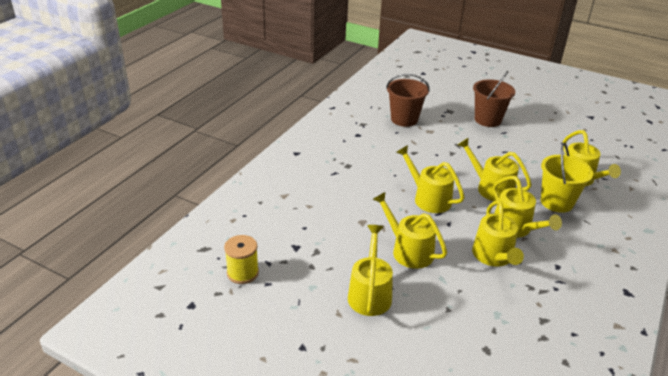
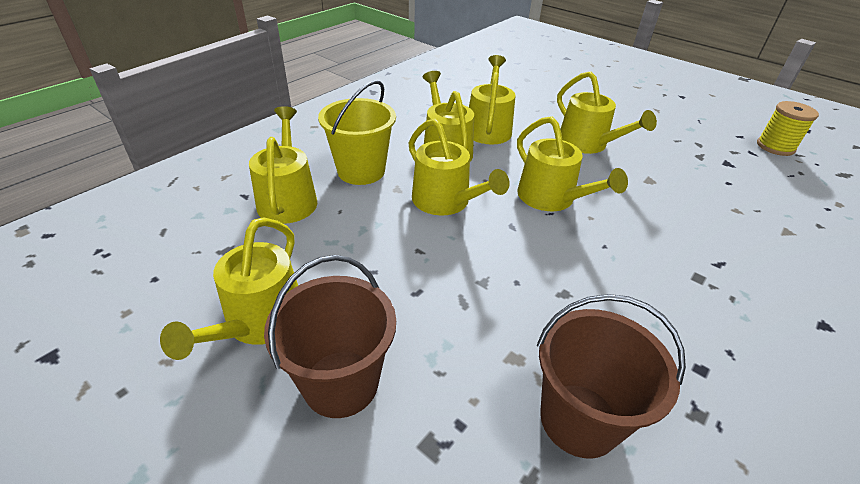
camera: 170 degrees left, 5 degrees up
(370, 293) = (629, 117): yellow watering can -> yellow watering can (259, 322)

